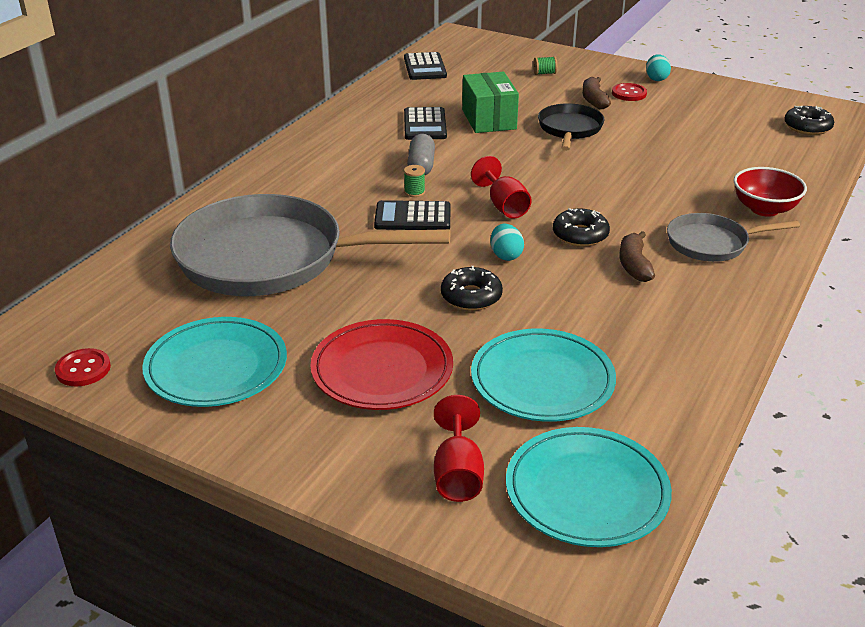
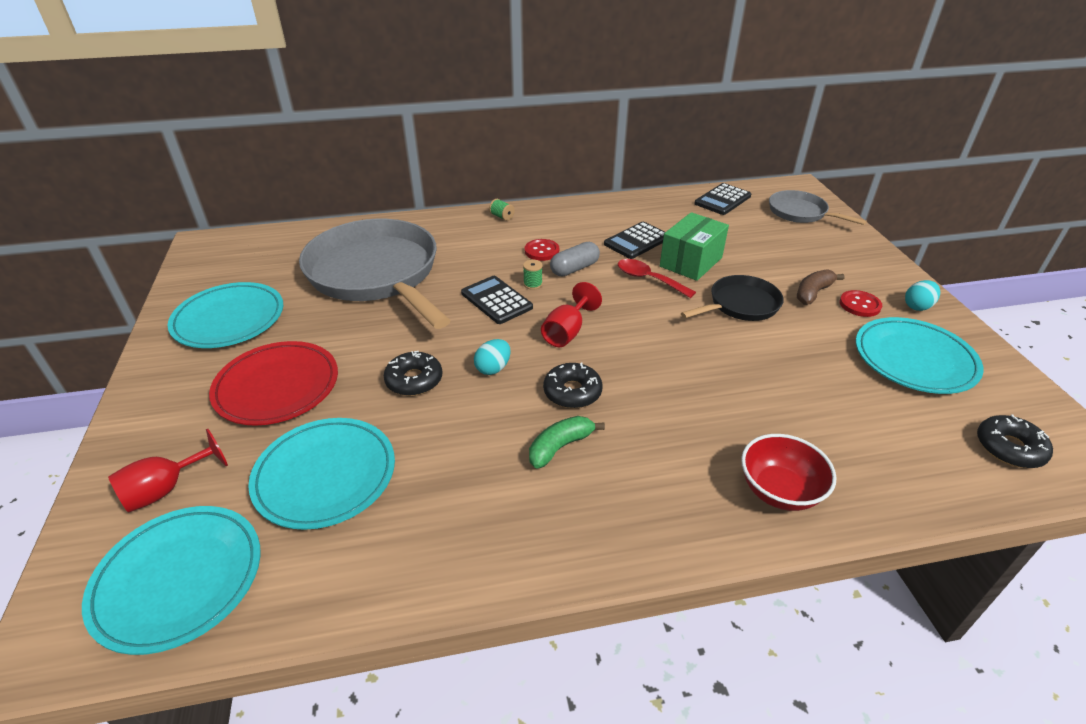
camera: 50 degrees right, 5 degrees up
(83, 369) = (193, 277): red button -> red button (541, 251)
(486, 145) = (649, 279): none -> red spoon
(544, 73) = (812, 249): green spool -> green spool (502, 217)
(634, 265) = (560, 447): brown banana -> green banana
(704, 108) = (914, 359): none -> turquoise plate
(712, 243) = (661, 481): grey pan -> grey pan (800, 213)

